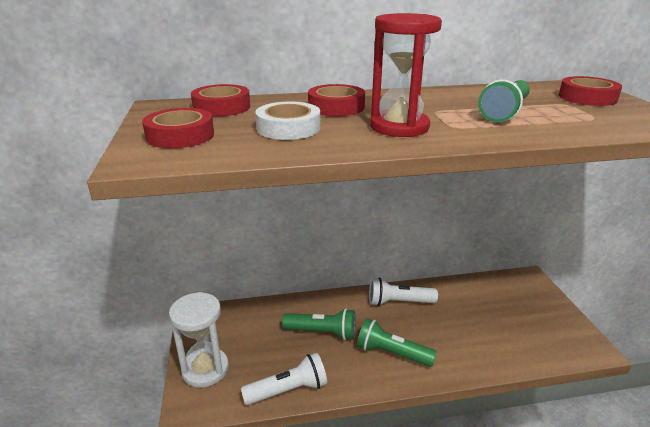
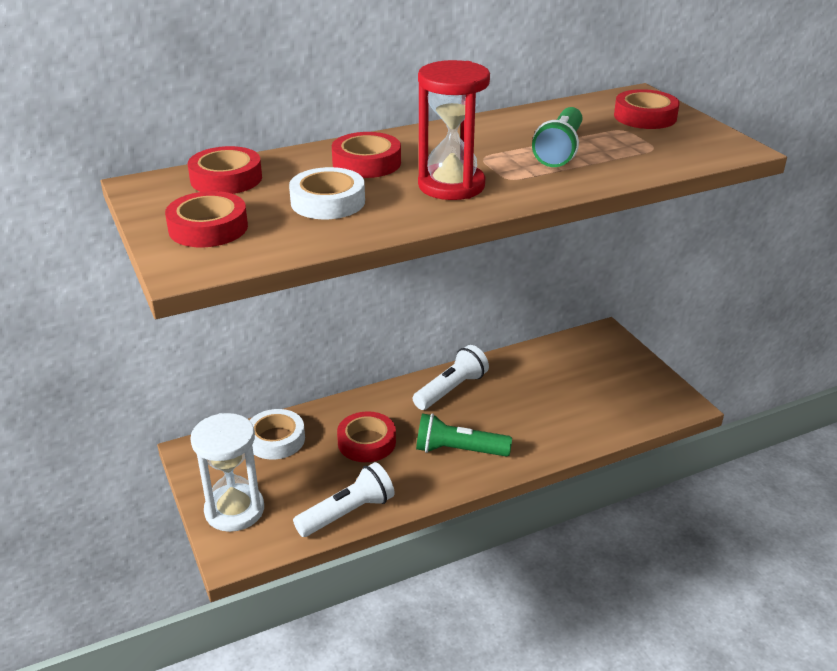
camera: 15 degrees left, 5 degrees up
(257, 318) = (276, 439): none -> white tape
(322, 332) = (366, 442): green flashlight -> red tape
(398, 302) = (451, 389): white flashlight -> white flashlight turned 150 degrees clockwise

